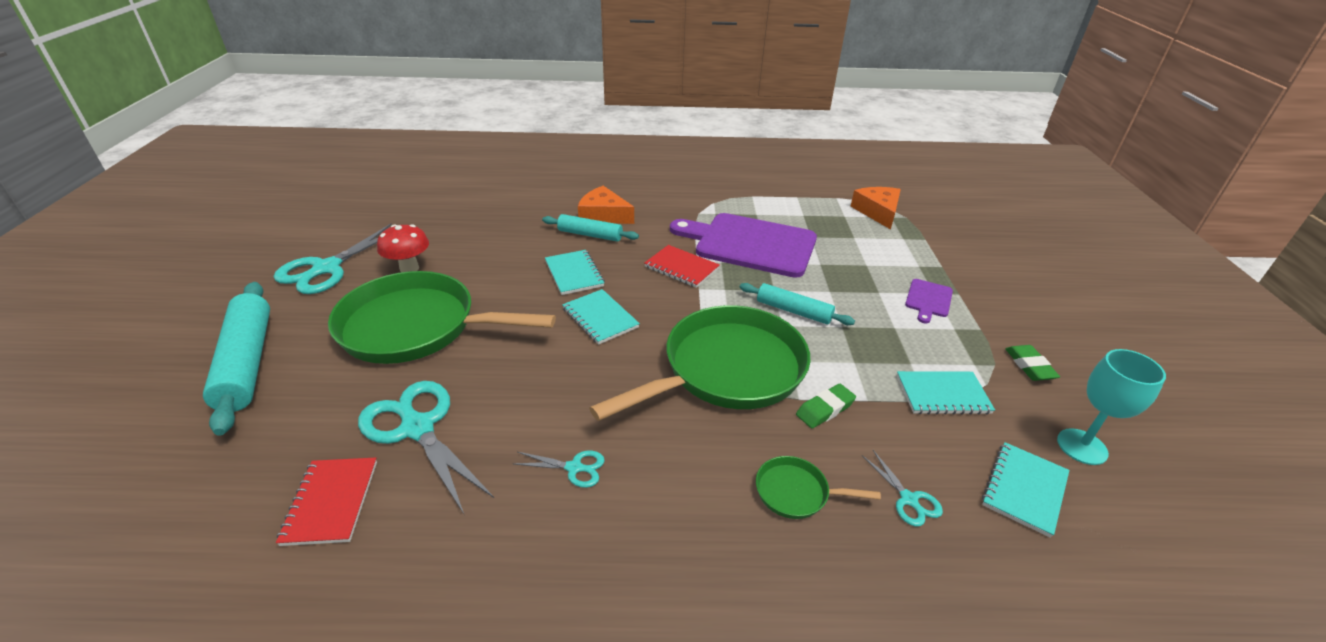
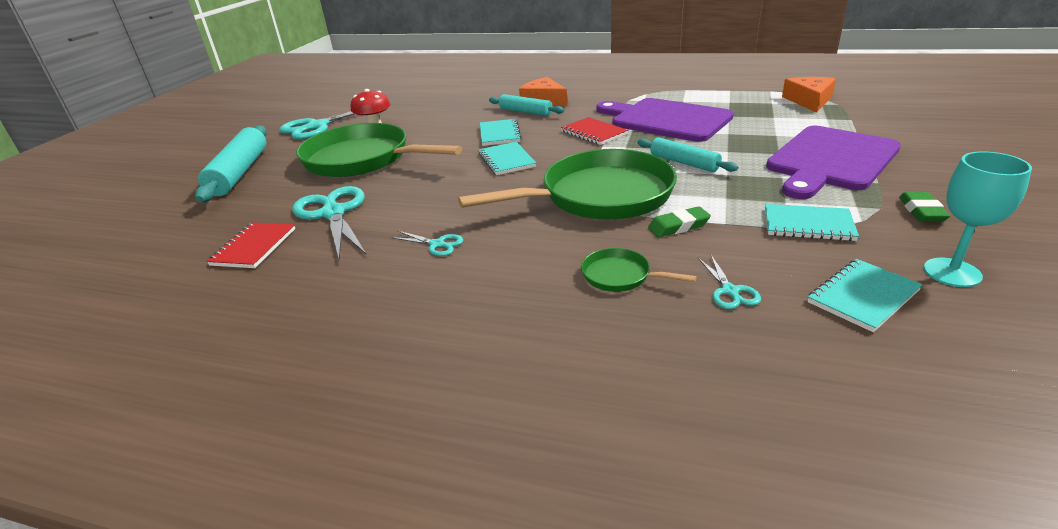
camera: 20 degrees right, 5 degrees down
(928, 300) = (830, 160): purple cutting board -> purple cutting board, size x2.31

